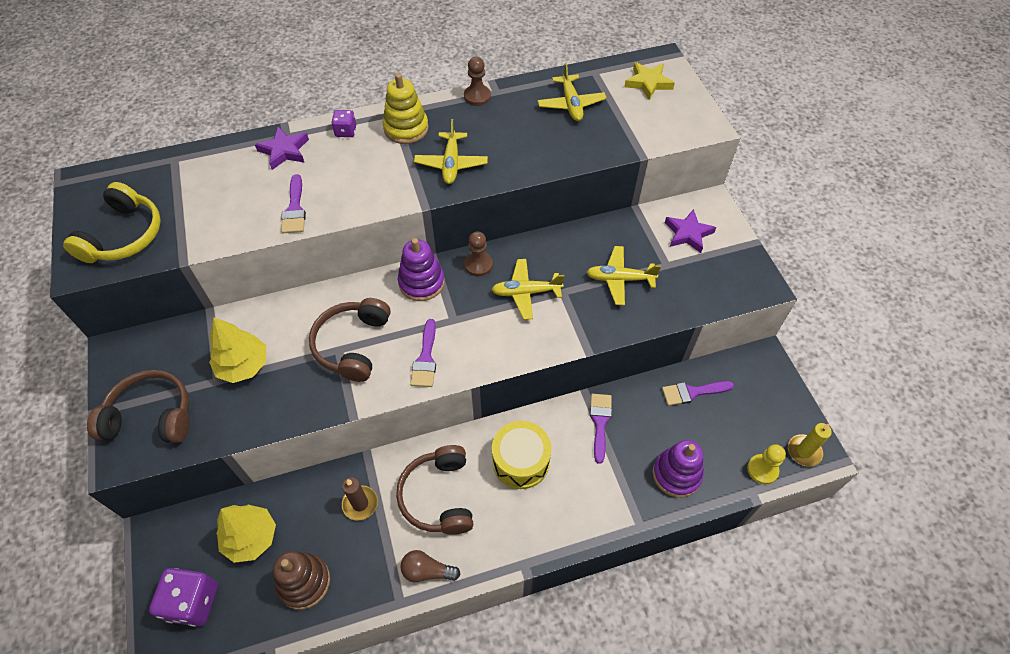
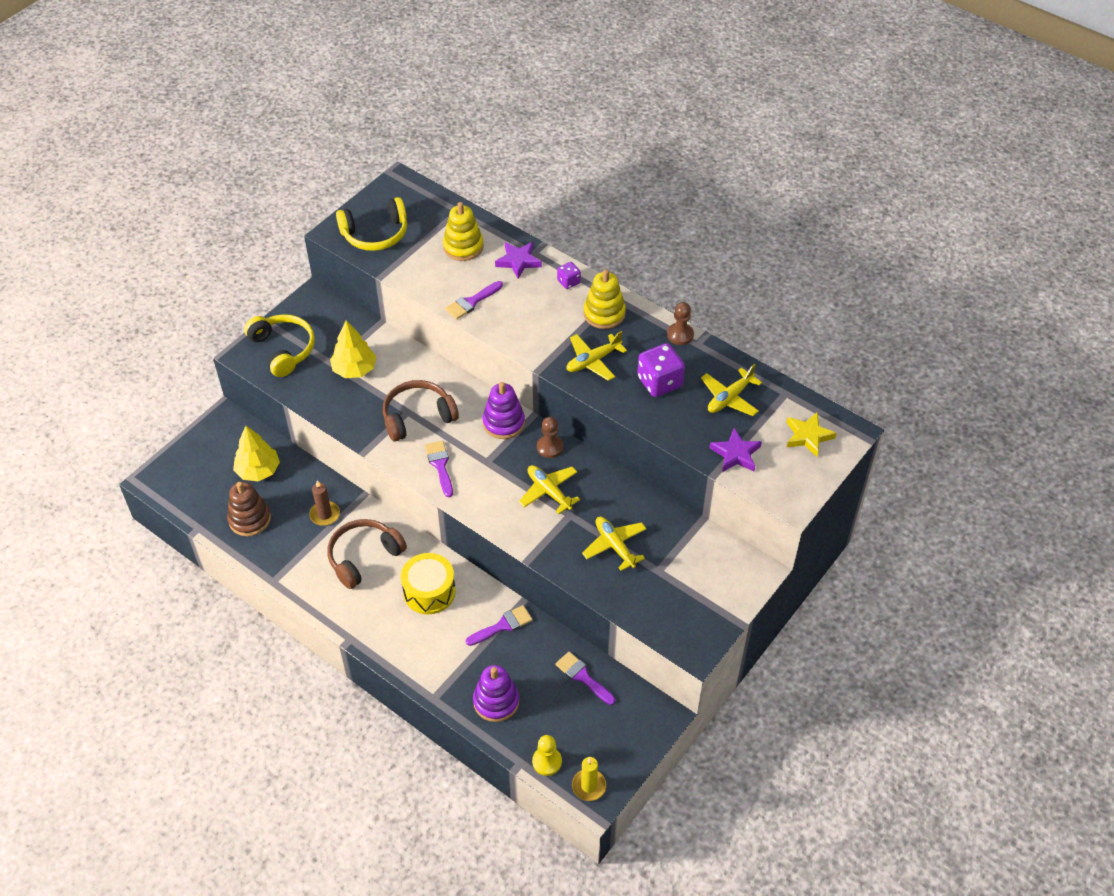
camera: 55 degrees right, 5 degrees down
(151, 416) = (283, 349): brown headphones -> yellow headphones
(193, 602) = (197, 470): purple dice -> purple dice (659, 382)
(221, 179) = (463, 247): none -> yellow stacking toy
(425, 359) = (440, 465): purple brush -> purple brush turned 105 degrees clockwise
(427, 571) = (305, 583): brown light bulb -> none
(688, 233) = (706, 569): purple star -> purple star (736, 454)

